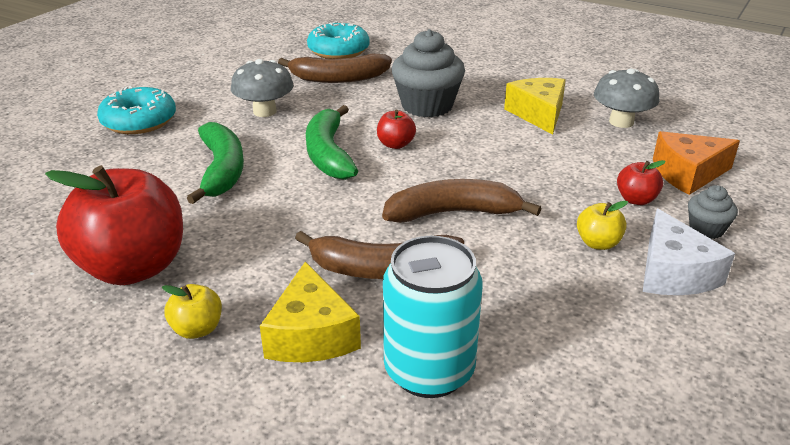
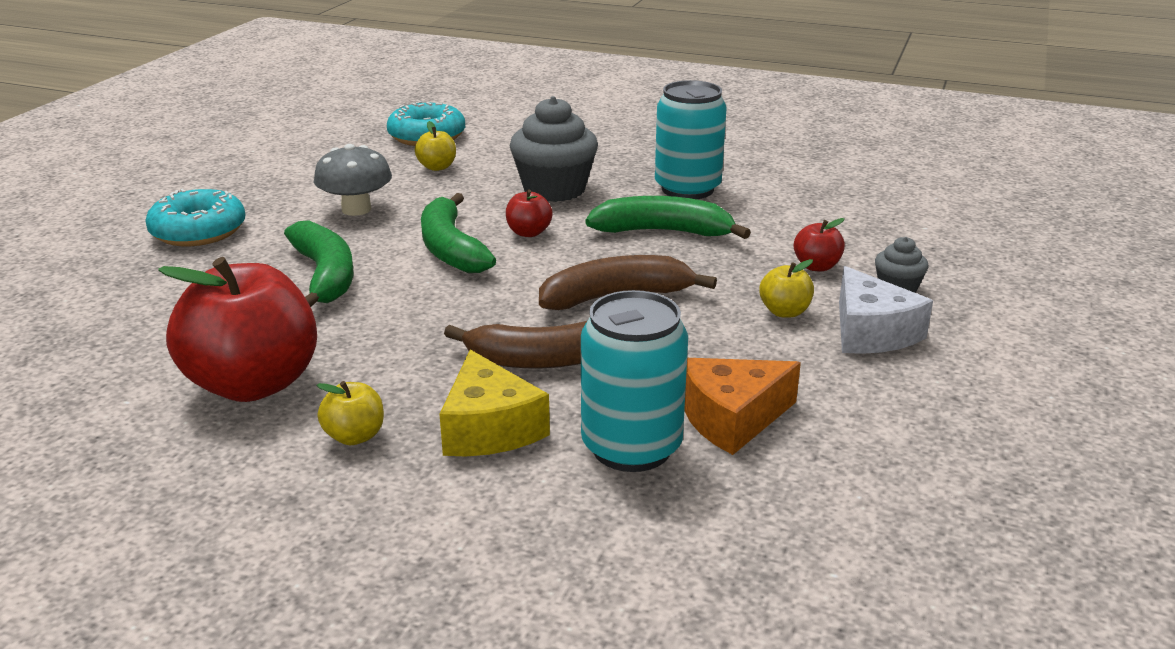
camera: 10 degrees left, 5 degrees down
(339, 78) = (437, 167): brown banana -> yellow apple
(508, 153) = (663, 231): none -> green banana
(538, 114) = (687, 189): yellow cheese -> turquoise can
(621, 122) = (783, 190): grey mushroom -> none
(687, 174) = (867, 237): orange cheese -> orange cheese (732, 418)

